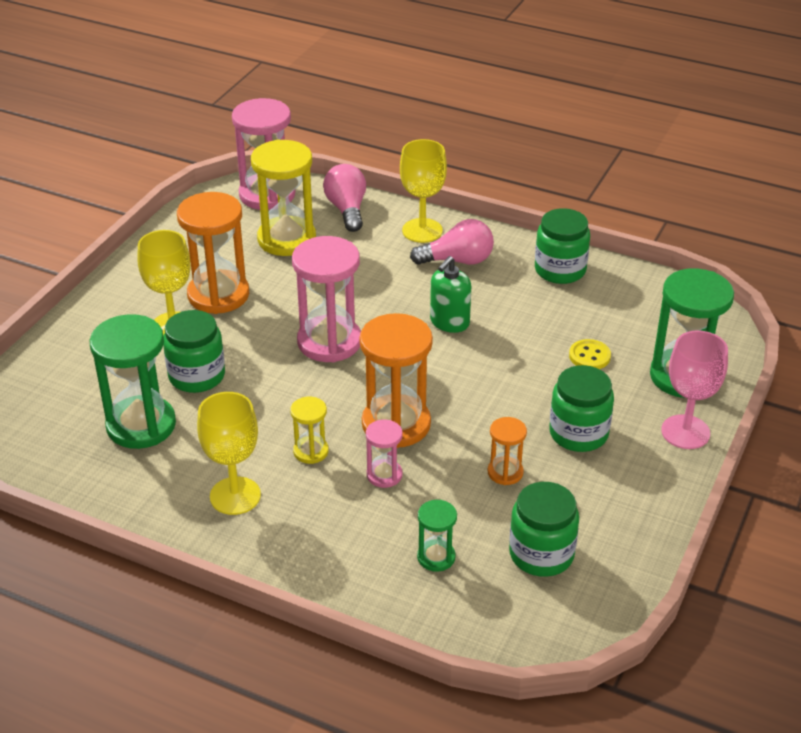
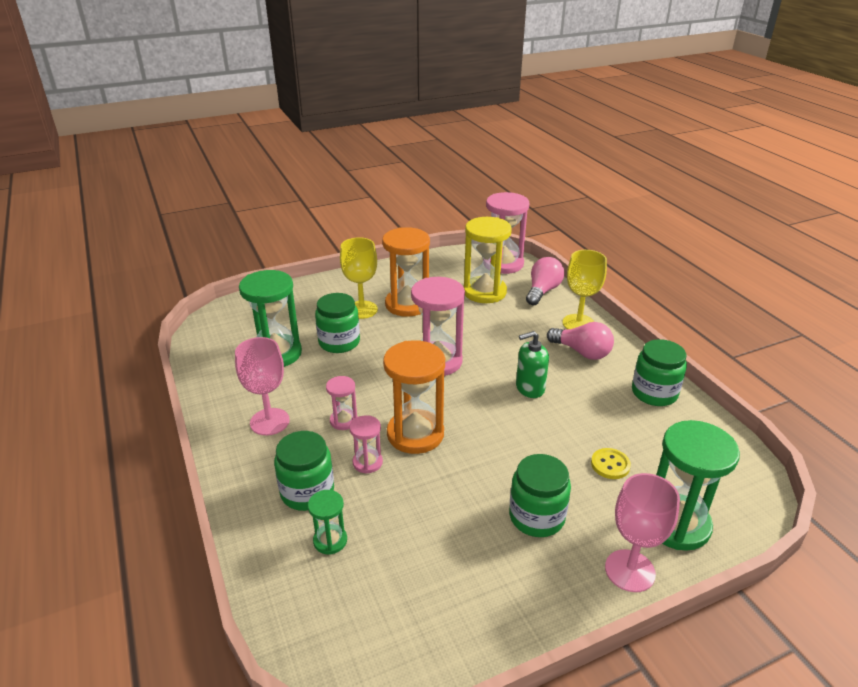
camera: 40 degrees right, 5 degrees down
(235, 496) = (269, 421): yellow goblet -> pink goblet
(311, 451) = (343, 421): yellow hourglass -> pink hourglass
(505, 472) = (448, 511): orange hourglass -> none
(541, 554) = (402, 590): green jar -> green jar (307, 492)

